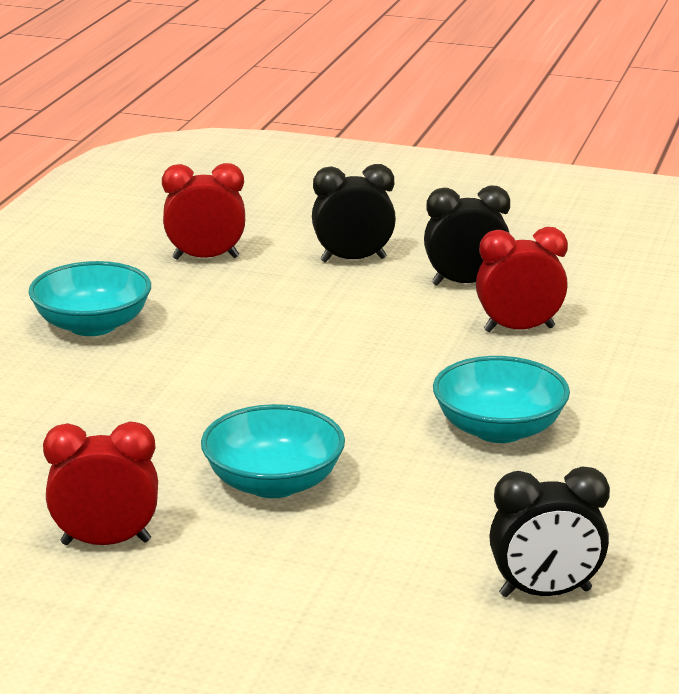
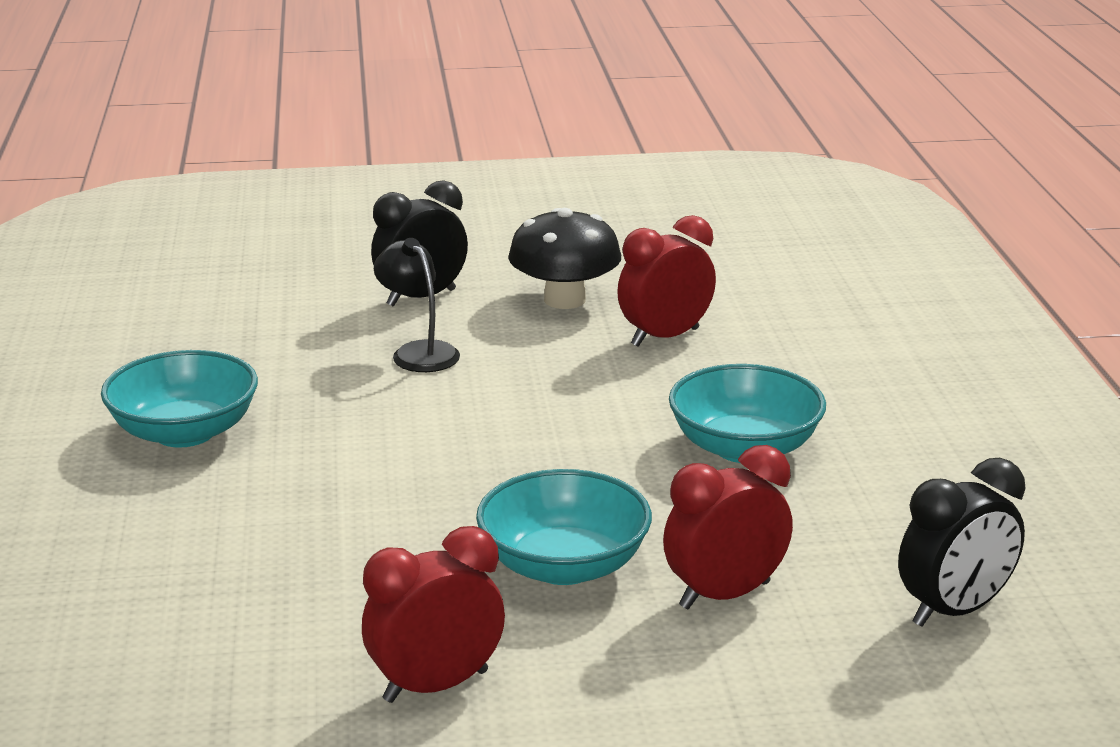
camera: 25 degrees left, 0 degrees up
(205, 258) = (251, 327): red clock -> red clock (724, 595)
(312, 301) = (418, 352): none -> black lamp
(465, 283) = (564, 300): black clock -> black mushroom

